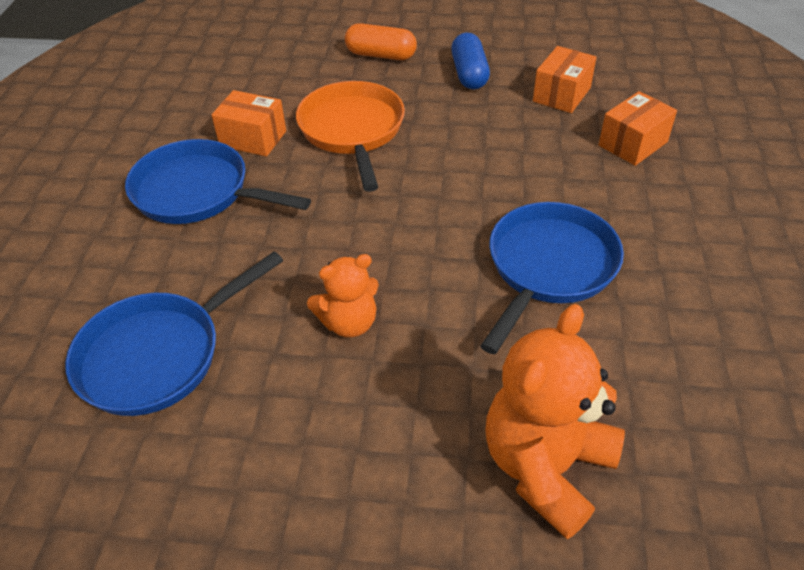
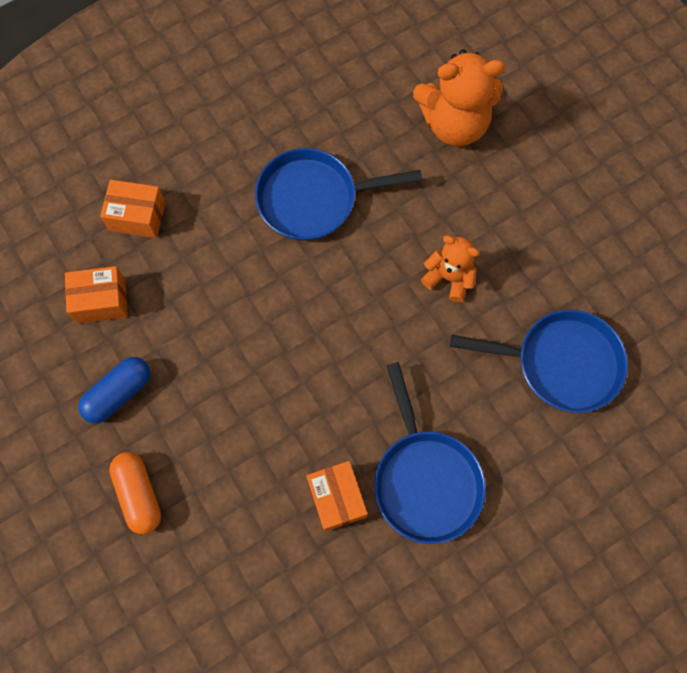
camera: 130 degrees left, 25 degrees up
(352, 131) = (268, 426): orange pan -> none

